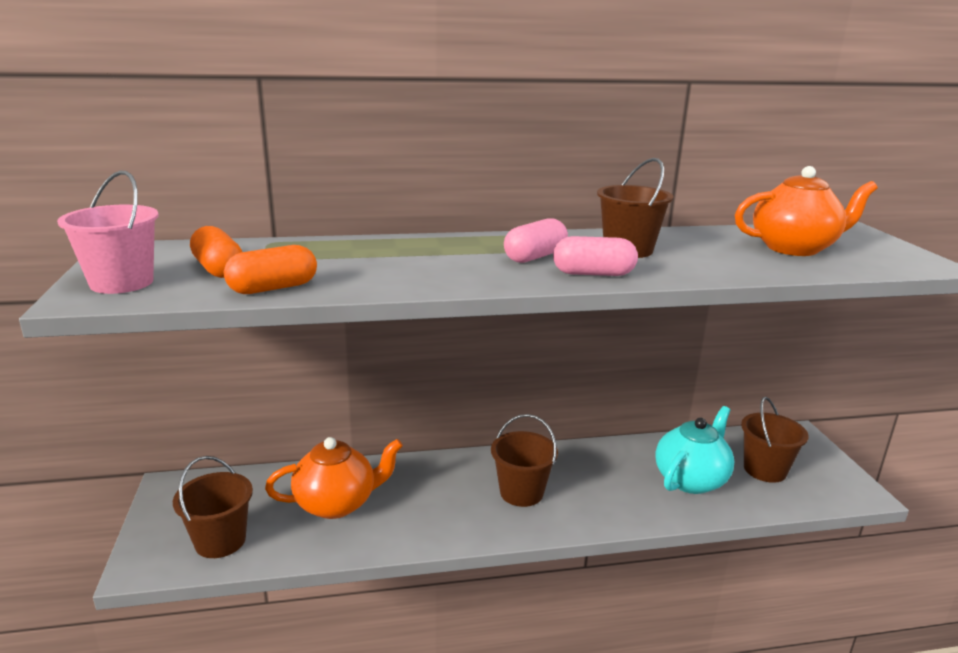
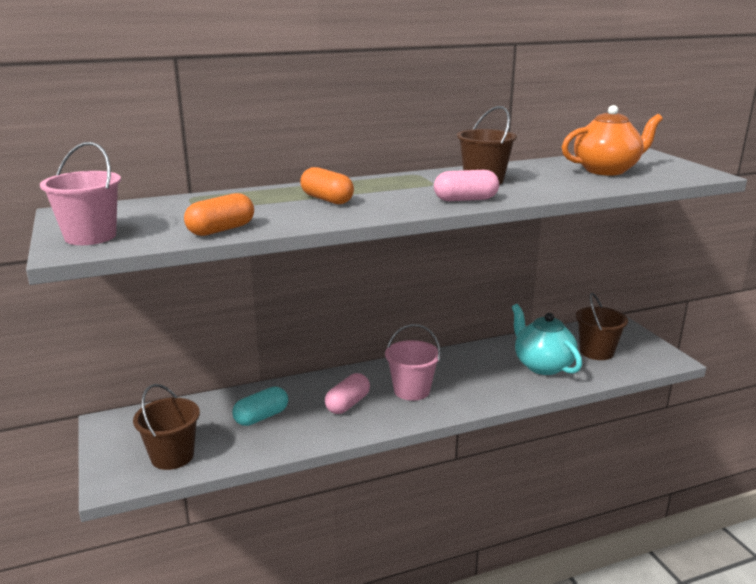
camera: 10 degrees left, 0 degrees up
(218, 269) = (164, 220): orange capsule -> orange capsule (327, 199)
(337, 503) = (261, 417): orange teapot -> turquoise capsule
(521, 492) = (411, 390): brown bucket -> pink bucket
(535, 257) = (414, 191): pink capsule -> pink capsule (347, 404)
(691, 479) = (542, 365): turquoise teapot -> turquoise teapot turned 60 degrees counterclockwise

